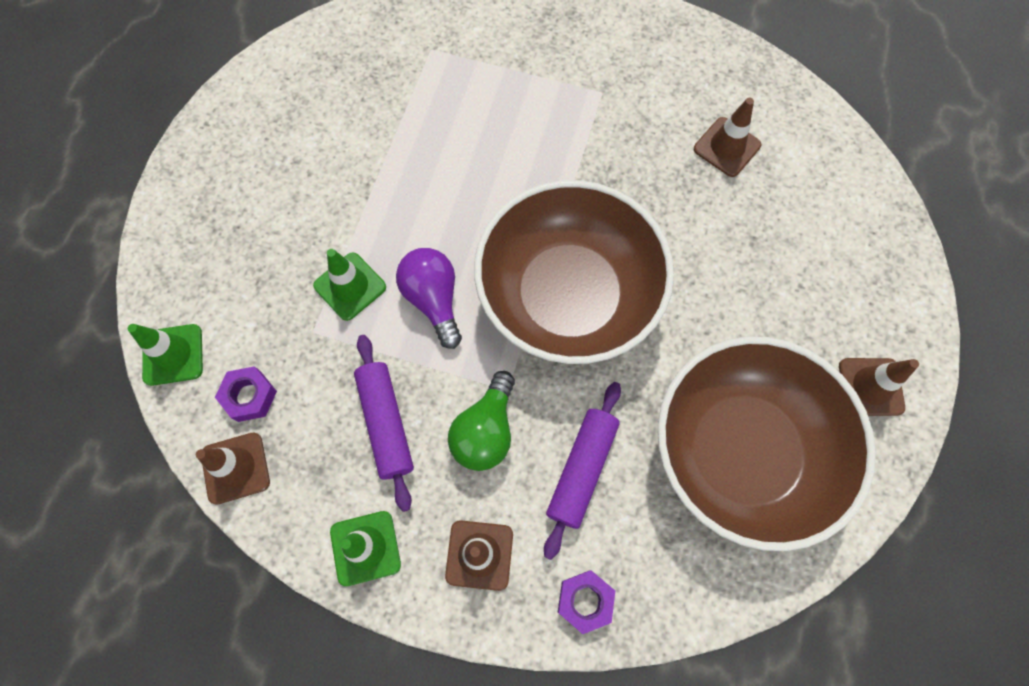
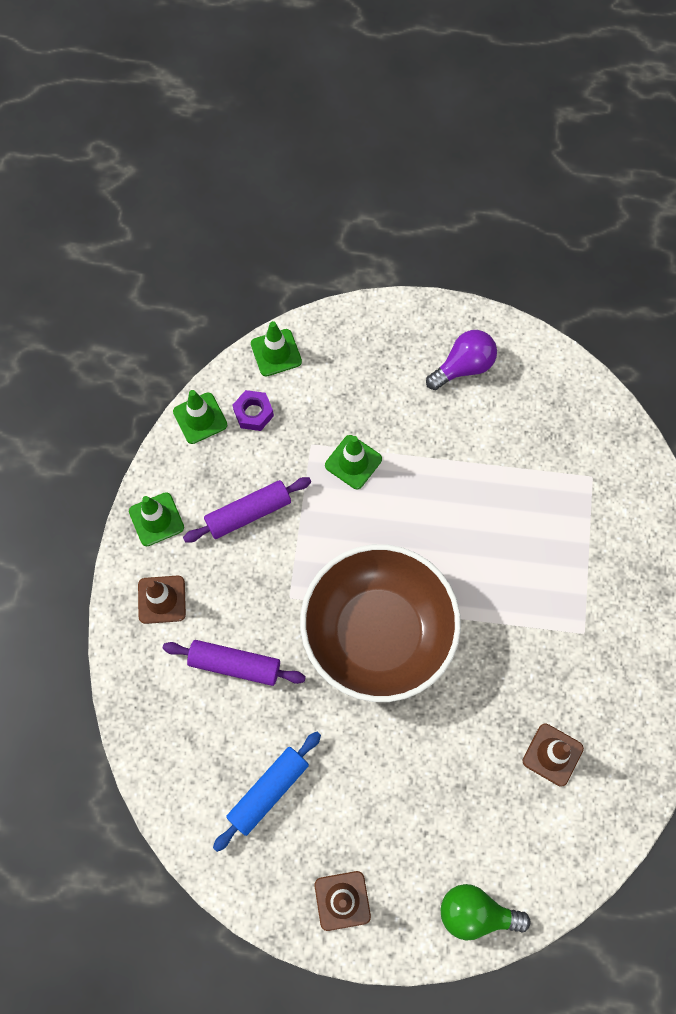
camera: 80 degrees right, 0 degrees up
(235, 468) = (200, 418): brown traffic cone -> green traffic cone
(433, 299) = (354, 527): purple light bulb -> purple light bulb (463, 367)
(485, 431) = (254, 587): green light bulb -> green light bulb (475, 912)
(585, 601) = (139, 681): purple nut -> none
(742, 452) = (268, 791): brown bowl -> blue rolling pin

